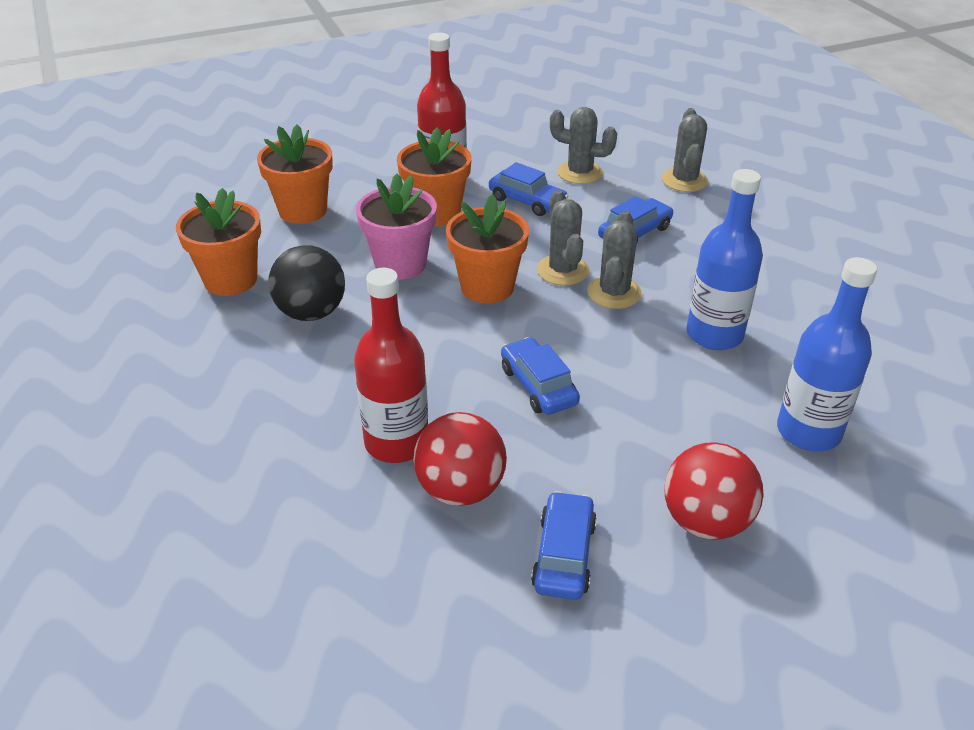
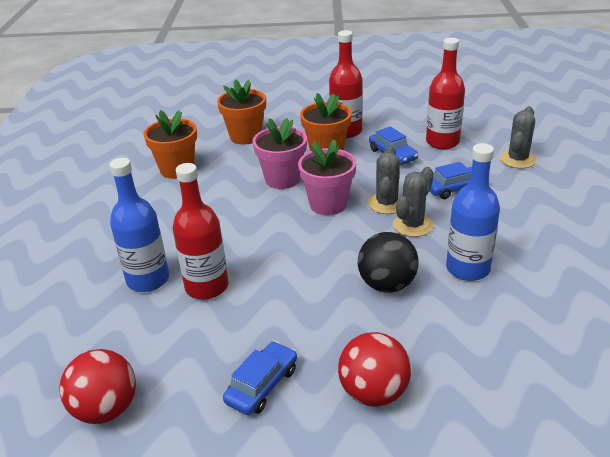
camera: 25 degrees right, 5 degrees down
(311, 313) = (209, 198): black ball -> black ball (387, 285)
(460, 489) = (225, 325): red ball -> red ball (106, 409)
(487, 287) = (328, 204): orange flower pot -> pink flower pot
(538, 386) = (319, 274): blue car -> none
(580, 173) = (442, 142): grey cactus -> red bottle
(808, 431) = (495, 353): blue bottle -> blue bottle (148, 280)

